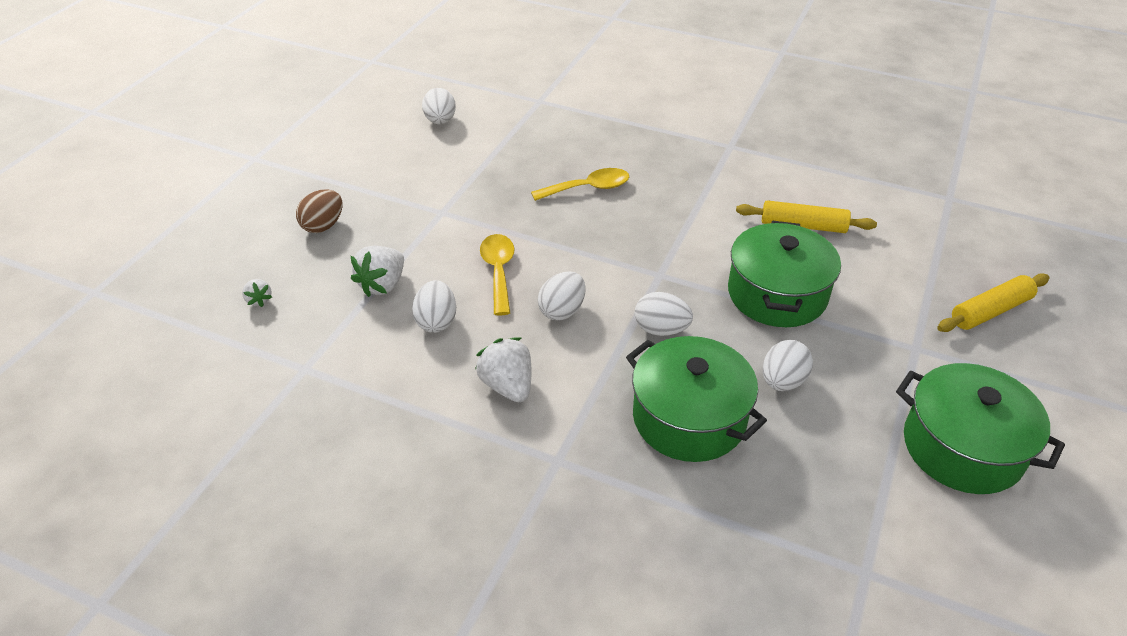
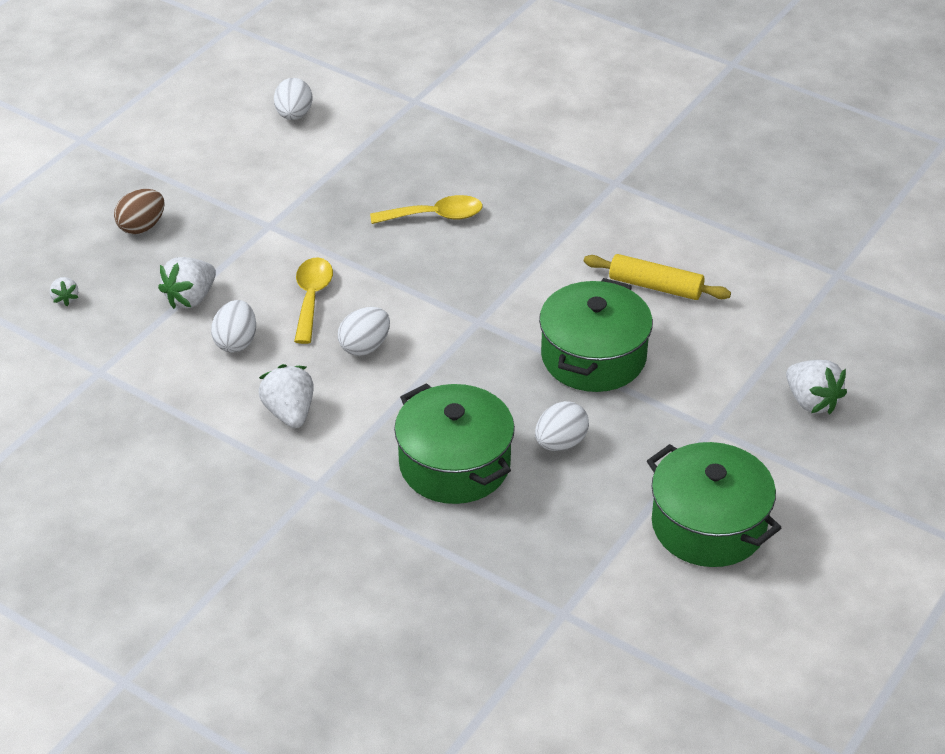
camera: 10 degrees right, 0 degrees up
(661, 329) = (458, 378): white egg -> none
(990, 311) = (811, 401): yellow rolling pin -> white strawberry

